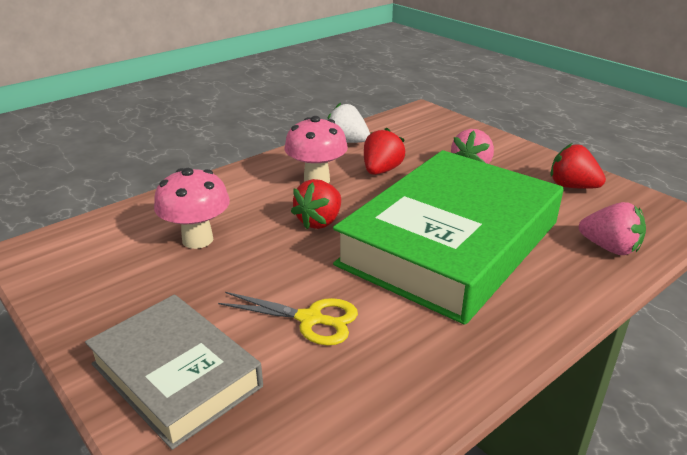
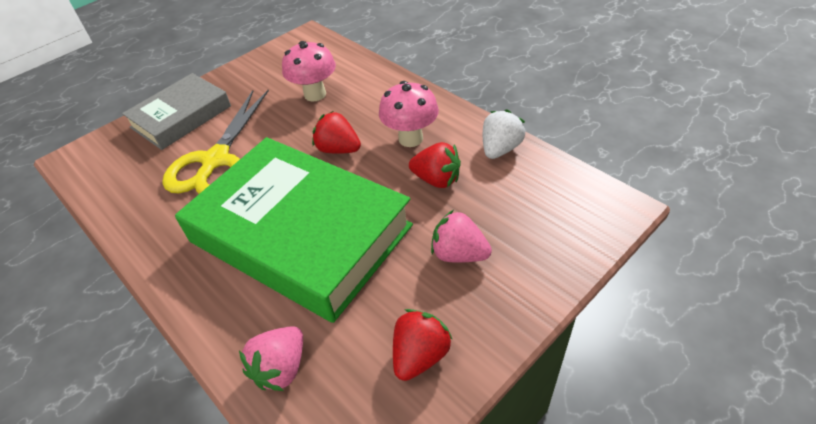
camera: 90 degrees right, 15 degrees up
(310, 319) = (215, 161): yellow scissors -> yellow scissors, size x1.73

